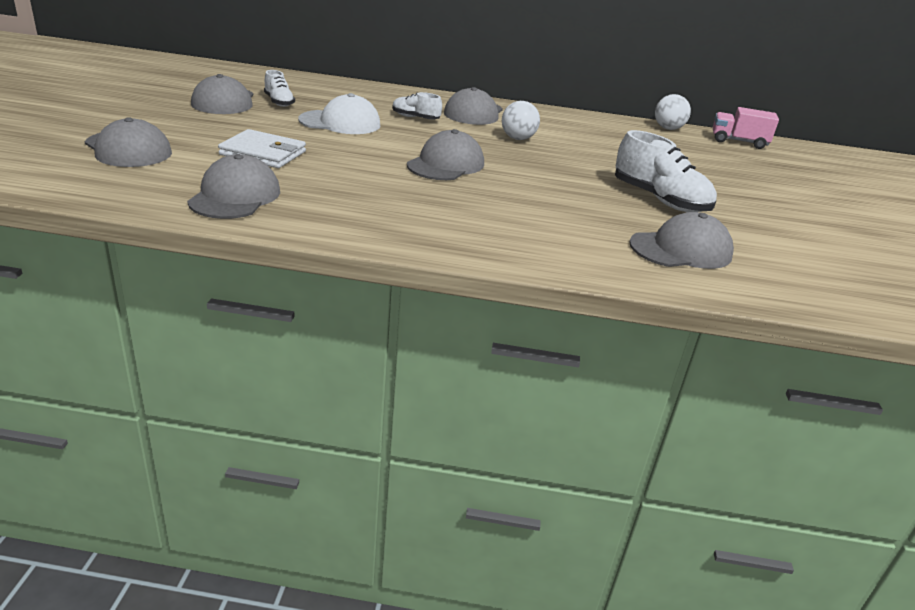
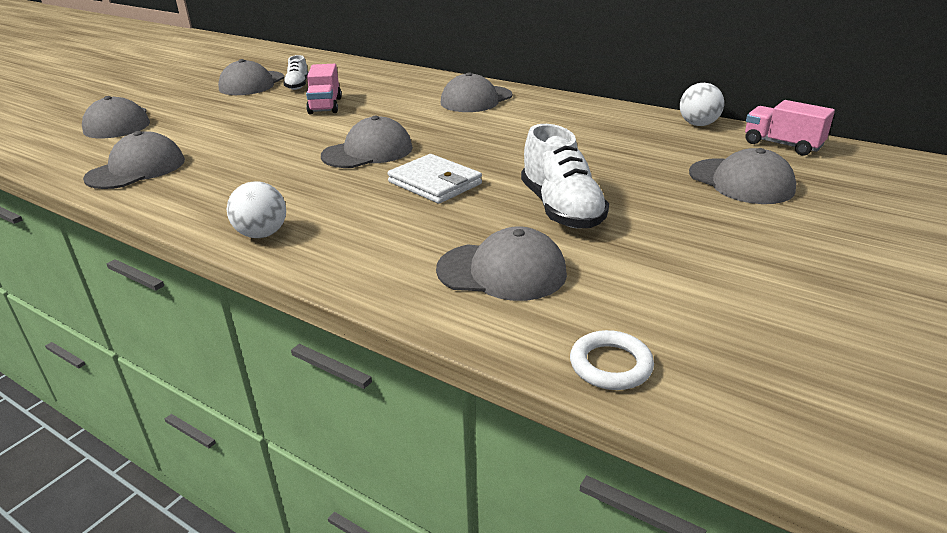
camera: 30 degrees right, 0 degrees up
(263, 153) = (215, 132): white wallet -> white wallet (434, 183)
(340, 123) = (325, 106): white cap -> pink truck
(415, 118) = (405, 103): white shoe -> none
(518, 138) = (486, 128): white ball -> white ball (262, 234)
(746, 170) = (741, 181): none -> grey cap
(821, 299) = (610, 365): none -> white ring

